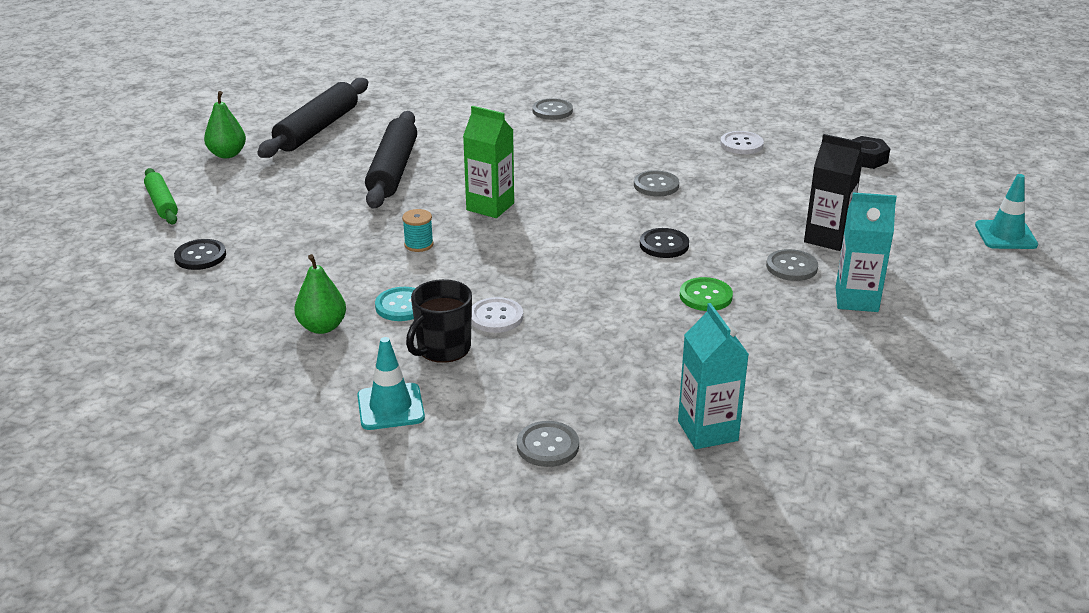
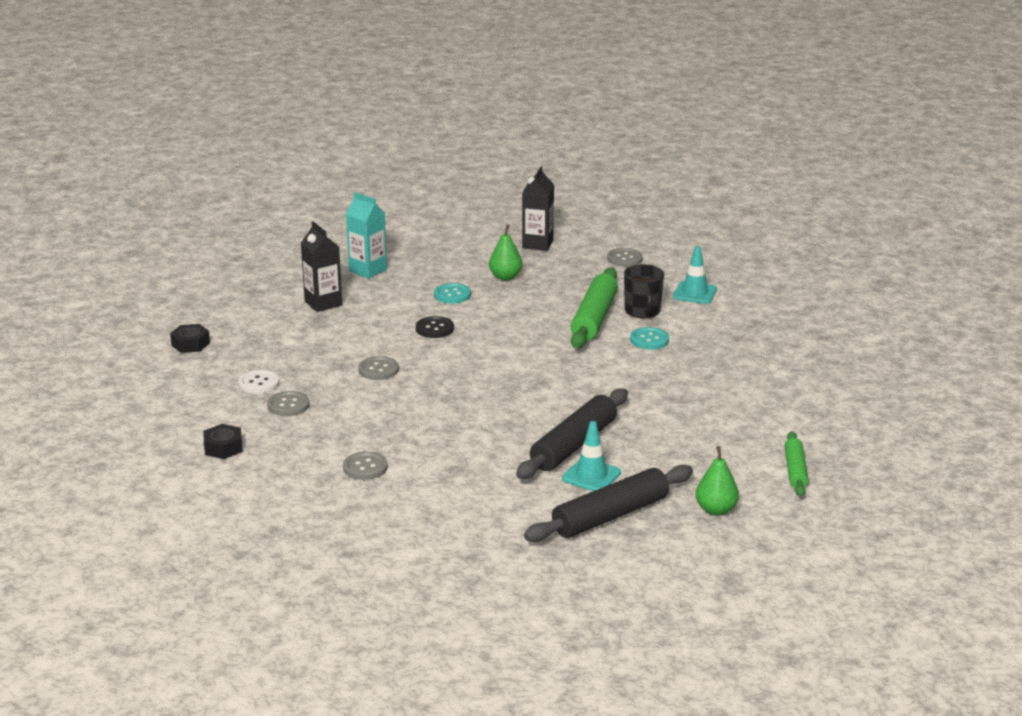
camera: 150 degrees left, 5 degrees down
(200, 256) = (776, 412): black button -> none
(322, 327) = (710, 341): green pear -> green pear (505, 277)
(418, 244) = (605, 376): turquoise spool -> none
(443, 348) = (642, 311): black mug -> black mug turned 105 degrees clockwise
(490, 207) = (524, 389): green carton -> none
(496, 317) = (594, 318): white button -> green rolling pin
(682, 95) = (223, 447): none -> black nut
(705, 296) = (452, 295): green button -> turquoise button
(707, 431) = (537, 244): turquoise carton -> black carton
(791, 267) = (375, 295): grey button -> grey button (288, 405)
(1005, 235) = (212, 275): turquoise traffic cone -> turquoise traffic cone (591, 476)

